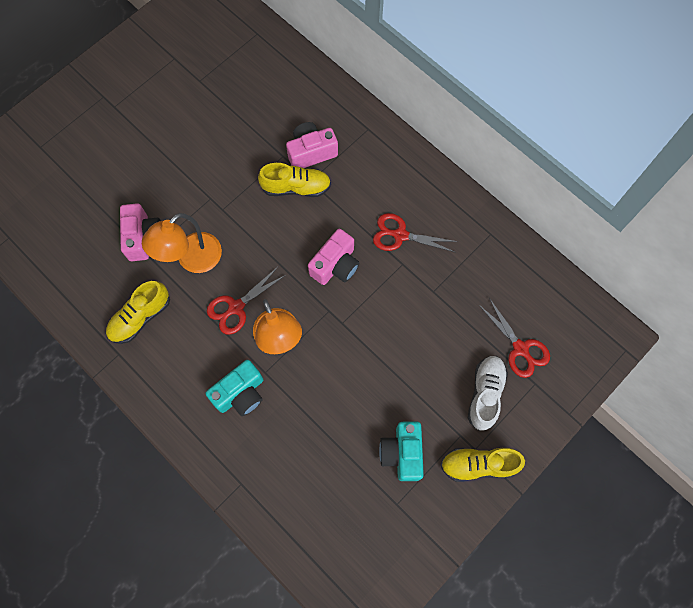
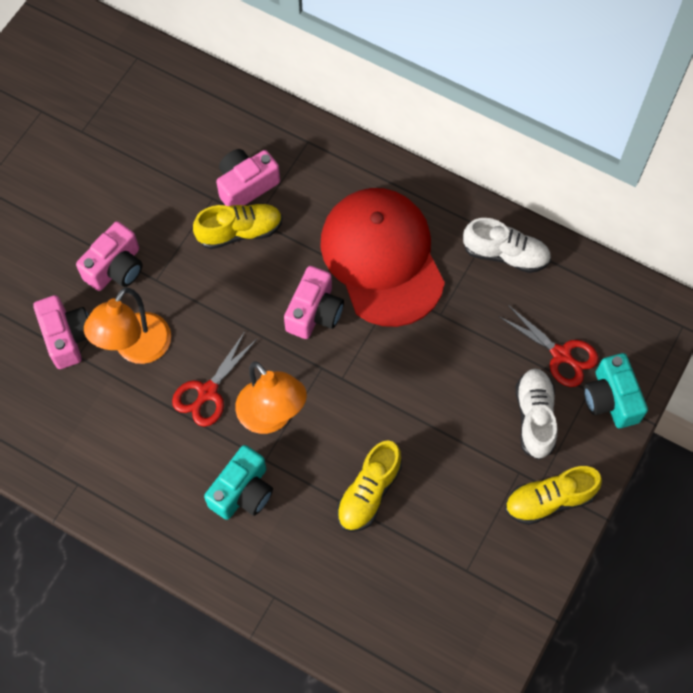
camera: 15 degrees left, 5 degrees down
(140, 317) = (92, 433): yellow shoe -> yellow shoe (369, 492)
(195, 192) = (116, 268): none -> pink camera
(400, 235) = (382, 258): red scissors -> red cap
(402, 453) = (456, 510): turquoise camera -> turquoise camera (611, 399)
(498, 256) = (505, 254): none -> white shoe

